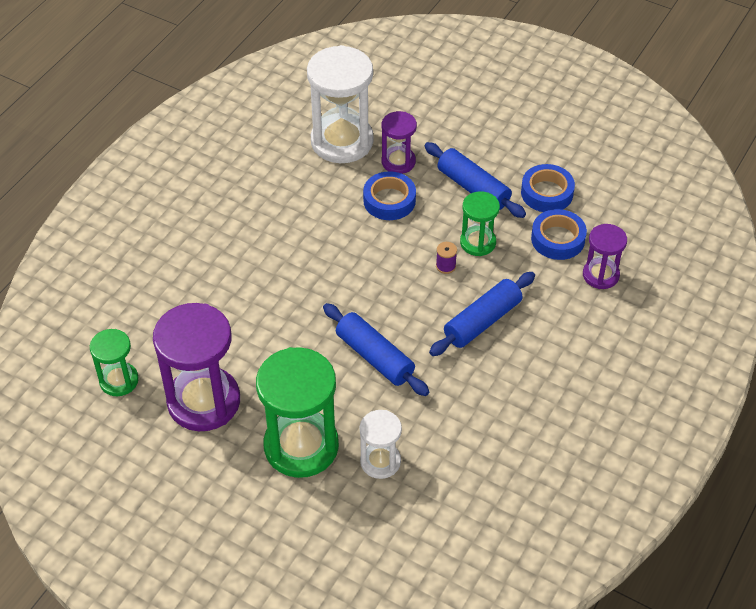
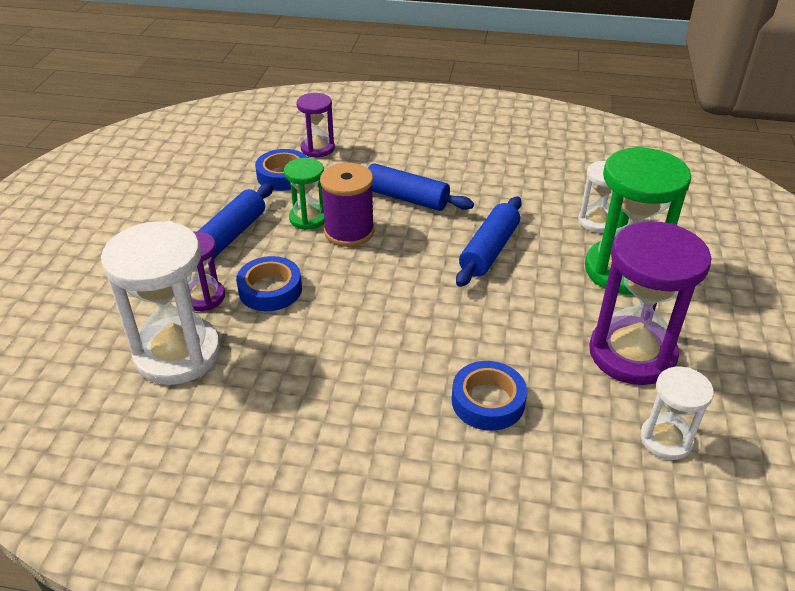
camera: 110 degrees left, 10 degrees down
(119, 380) = (666, 439): green hourglass -> white hourglass
(445, 266) = (349, 232): purple spool -> purple spool, size x2.35
(547, 193) = (223, 190): blue tape -> blue tape (488, 401)

